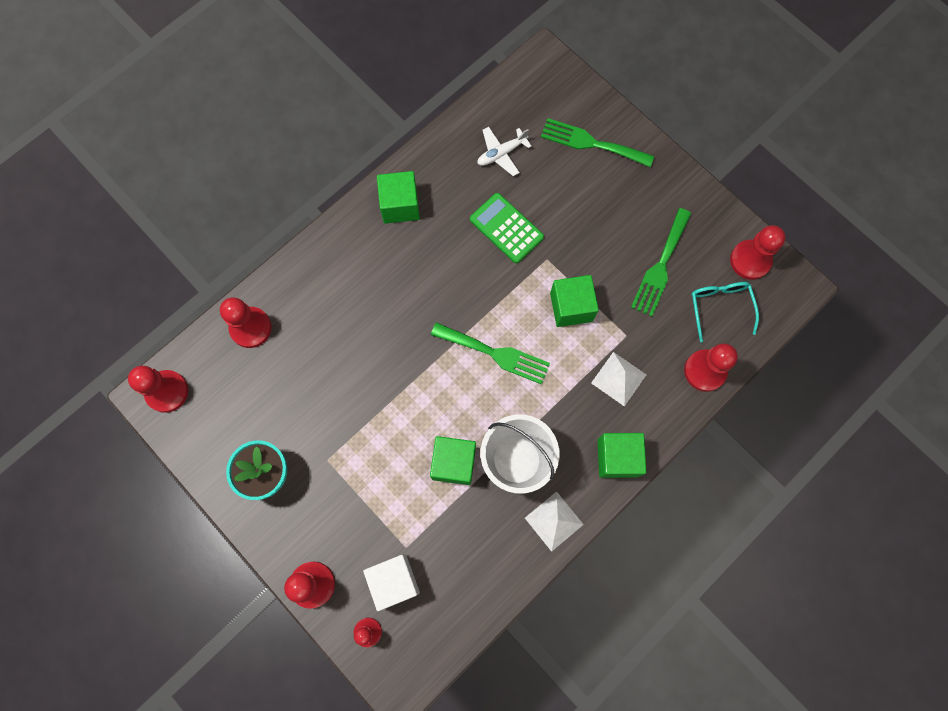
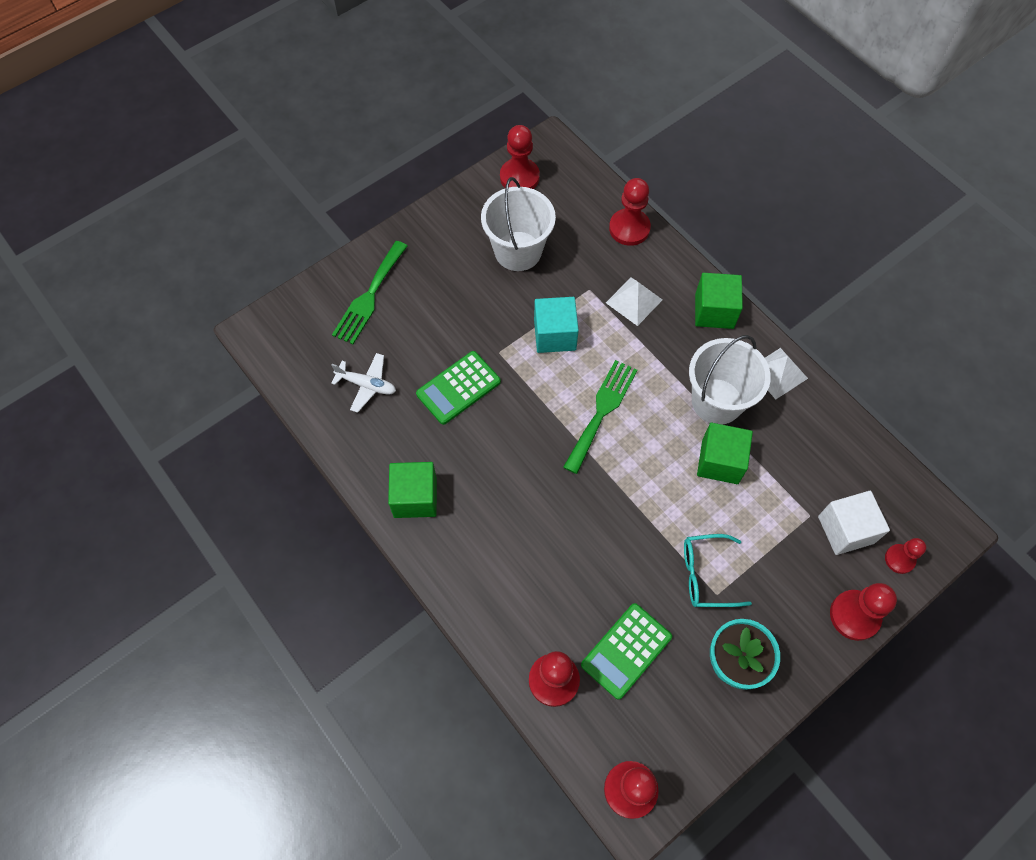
camera: 85 degrees left, 10 degrees down
(276, 384) = (626, 651): none -> green calculator
(501, 153) = (367, 385): white plane -> white plane turned 45 degrees counterclockwise
(571, 307) = (555, 335): green cube -> turquoise cube
(660, 266) = (518, 251): green fork -> white bucket
(720, 307) = (565, 208): turquoise glasses -> turquoise glasses (706, 575)

